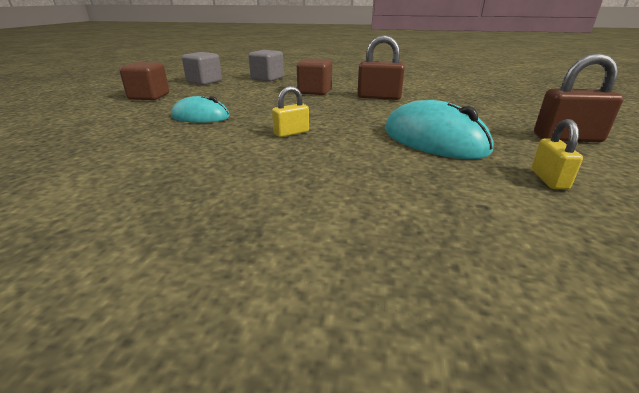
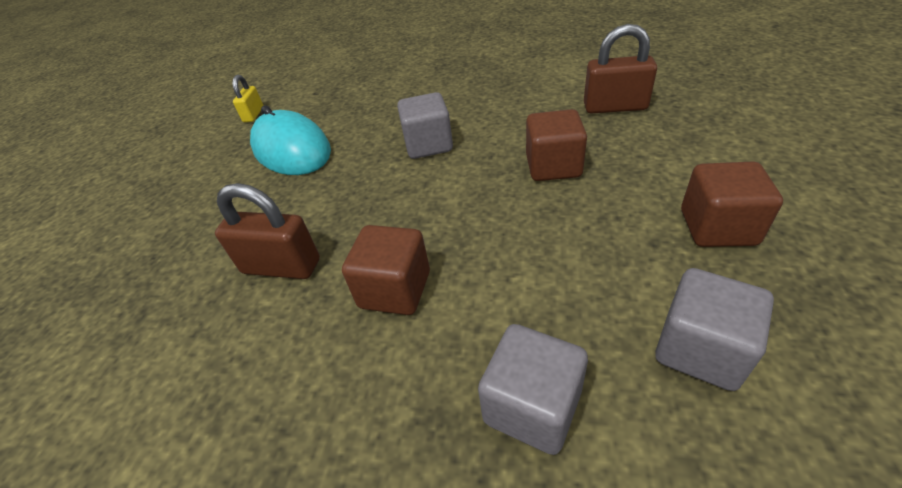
camera: 175 degrees left, 15 degrees up
(200, 116) = (553, 166): turquoise mouse -> brown cube
(291, 133) = (428, 145): yellow padlock -> grey cube
(567, 138) = (165, 166): brown padlock -> brown padlock (615, 107)

